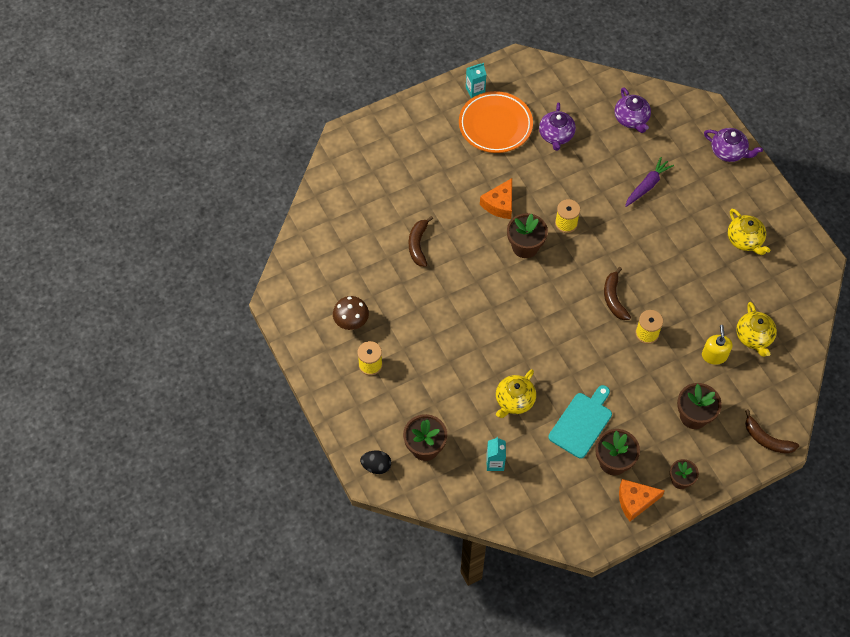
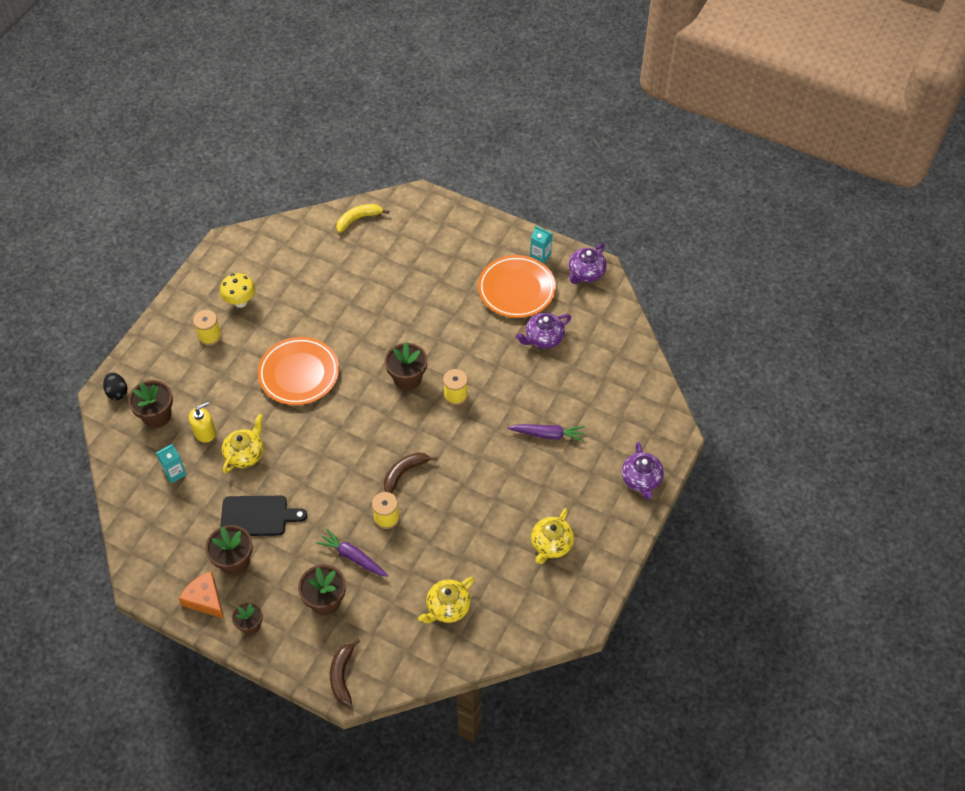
camera: 55 degrees right, 5 degrees down
(332, 190) = (358, 219): none -> yellow banana
(351, 323) = (240, 302): brown mushroom -> yellow mushroom
(418, 245) = (350, 304): brown banana -> none
(462, 319) = (299, 374): none -> orange plate
(499, 204) = (436, 337): orange cheese -> none
(514, 401) = (245, 454): yellow teapot -> yellow teapot turned 120 degrees clockwise
(582, 423) = (257, 516): turquoise cutting board -> black cutting board
(631, 119) = (611, 384): purple teapot -> purple teapot (586, 273)
(667, 376) = (353, 557): none -> purple carrot
(714, 355) = (403, 584): yellow soap dispenser -> yellow soap dispenser (204, 432)

